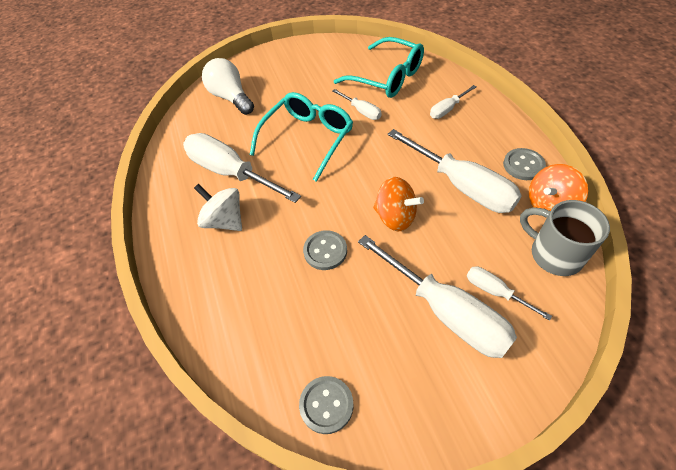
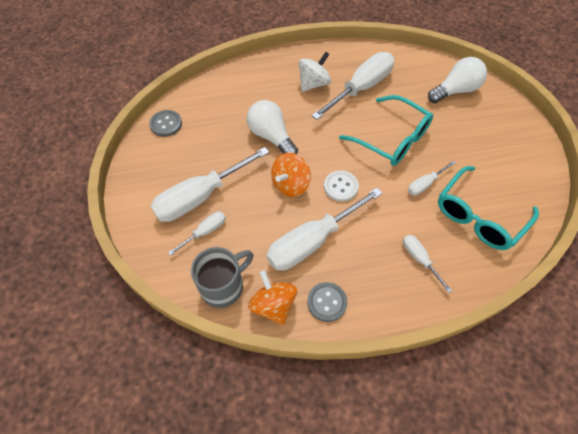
camera: 95 degrees right, 5 degrees up
(325, 251) = (271, 136): grey button -> white light bulb
(384, 172) = (340, 187): none -> white button

